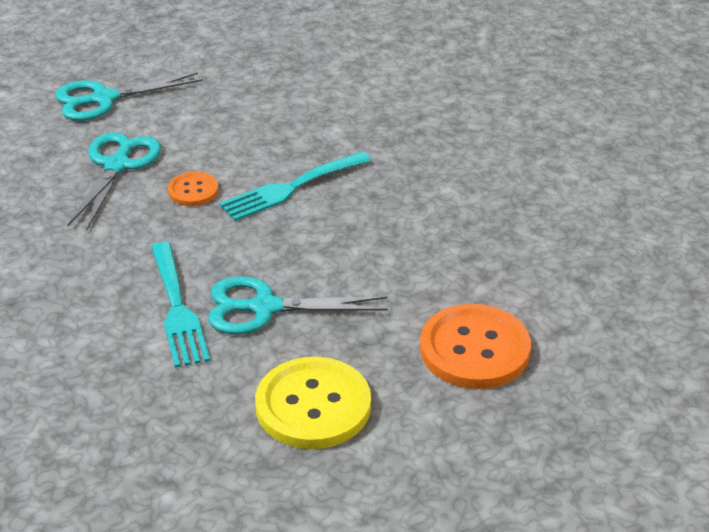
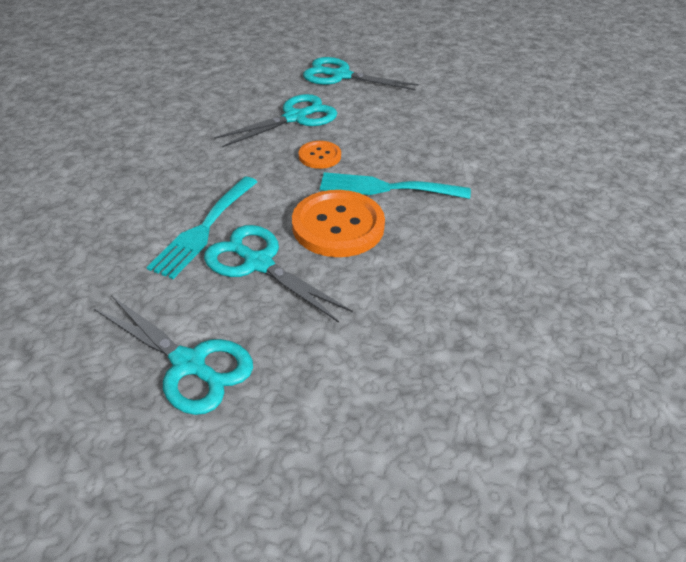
camera: 40 degrees right, 5 degrees up
(313, 406) = (189, 364): yellow button -> turquoise scissors
(474, 349) = (370, 407): orange button -> orange button (338, 226)

